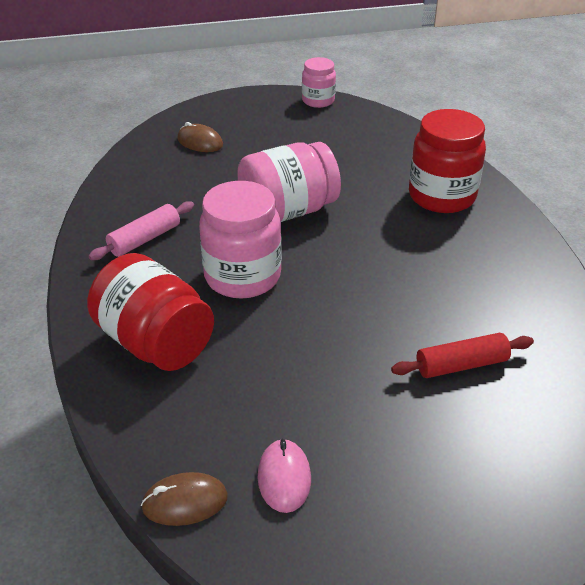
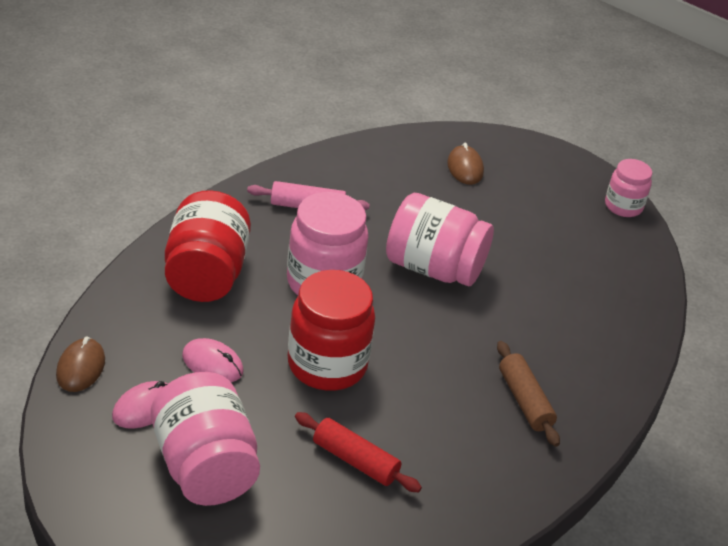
camera: 45 degrees right, 0 degrees up
(185, 502) = (80, 368): brown mouse -> brown mouse turned 60 degrees clockwise
(271, 397) = (212, 364): none -> pink mouse
(395, 471) = (204, 466): none -> pink jar
(441, 196) = (573, 356): red jar -> red jar (327, 365)
(467, 241) = (524, 401): none -> brown rolling pin

